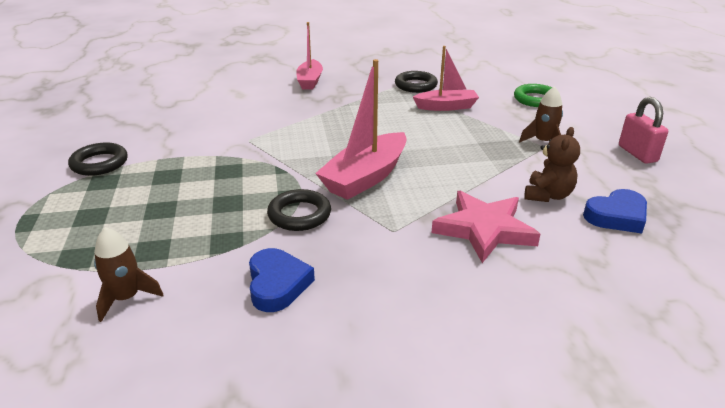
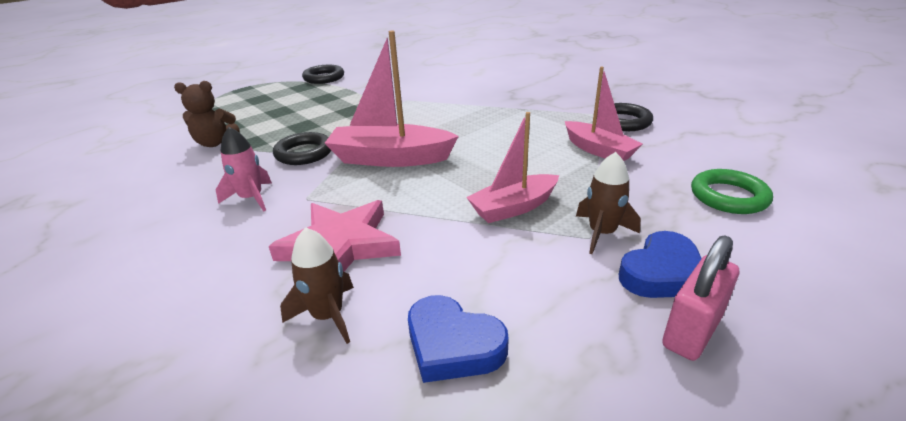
camera: 60 degrees right, 0 degrees up
(126, 298) = (171, 139): brown rocket -> brown rocket (328, 316)
(277, 284) = (201, 177): blue heart -> blue heart (662, 273)
(310, 81) = (545, 83): pink boat -> pink boat (513, 207)
(363, 259) = (251, 198): none -> pink rocket
(547, 195) = (456, 270): brown teddy bear -> brown teddy bear (215, 143)

